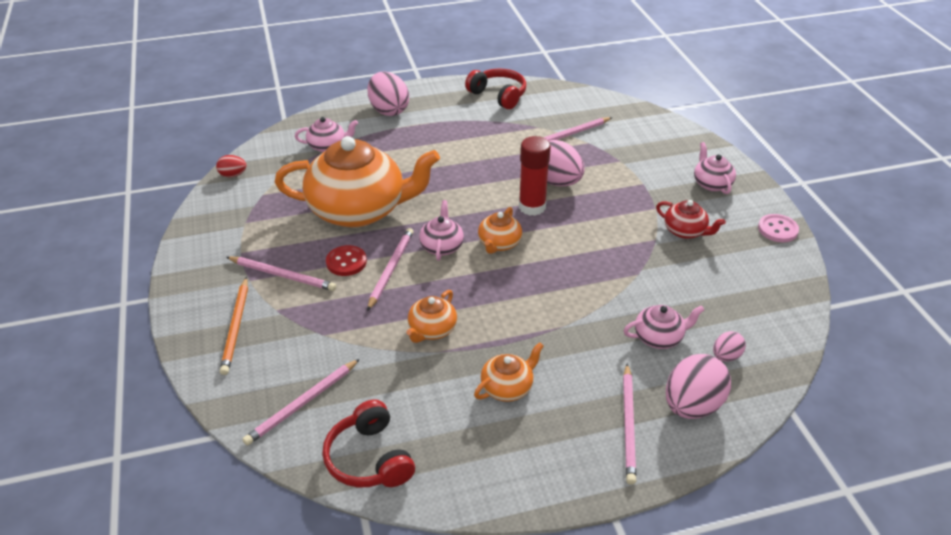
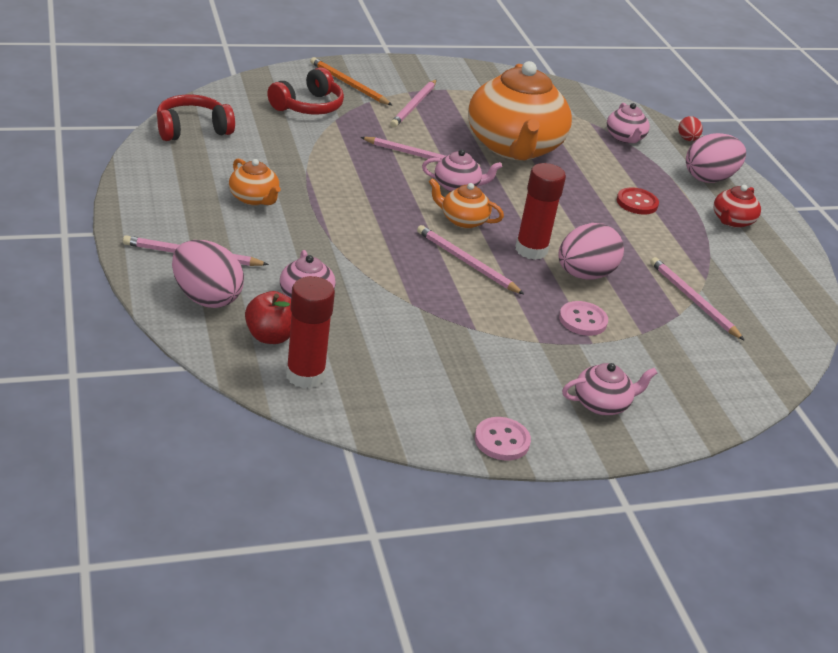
camera: 85 degrees right, 5 degrees down
(233, 175) = (563, 89): red egg -> red egg (687, 139)
(236, 327) = (348, 84): orange pencil -> orange pencil turned 45 degrees clockwise
(302, 404) = (257, 107): pink pencil -> pink pencil (466, 262)
(346, 262) = (432, 135): red button -> red button (637, 203)
(432, 330) = (334, 169): orange teapot -> none
(498, 95) = (773, 258): red headphones -> red headphones (308, 106)
(618, 186) = (583, 320): none -> pink button
(685, 231) = (493, 356): red teapot -> red teapot (732, 221)
(726, 356) = (271, 336): pink egg -> red apple
(765, 331) = (305, 375): none -> red glue stick

